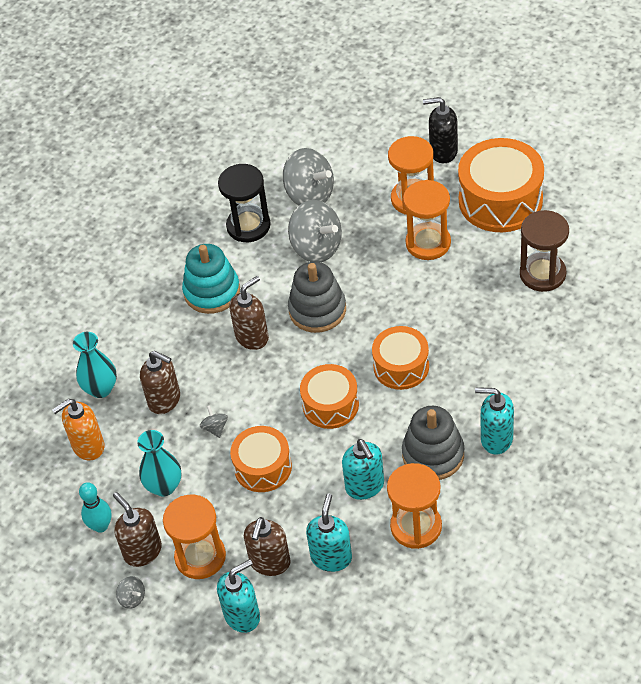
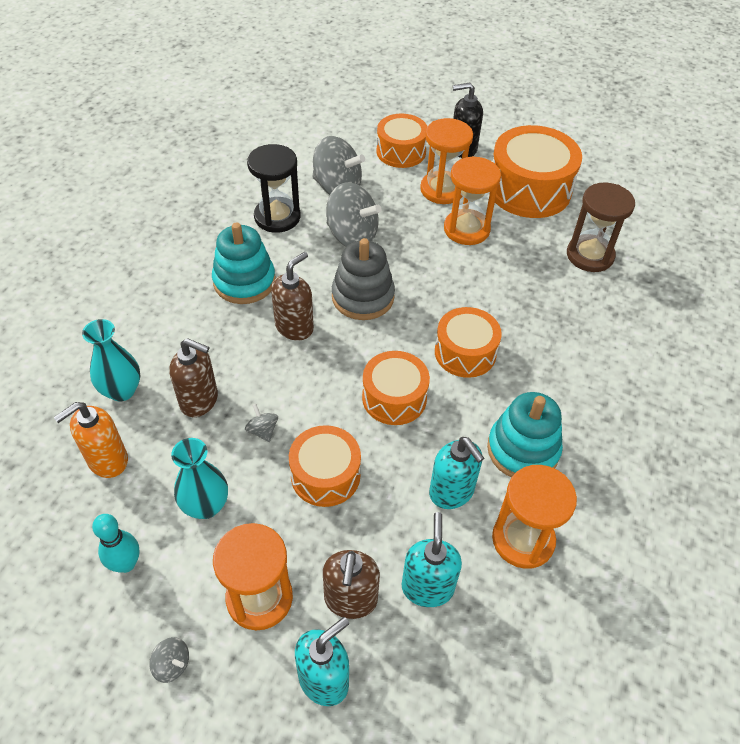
camera: 15 degrees left, 0 degrees up
(142, 551) = (182, 595): brown soap dispenser -> none
(379, 154) = (401, 152): none -> orange drum
(433, 454) = (523, 450): grey stacking toy -> turquoise stacking toy
(496, 439) = (589, 428): turquoise soap dispenser -> none

